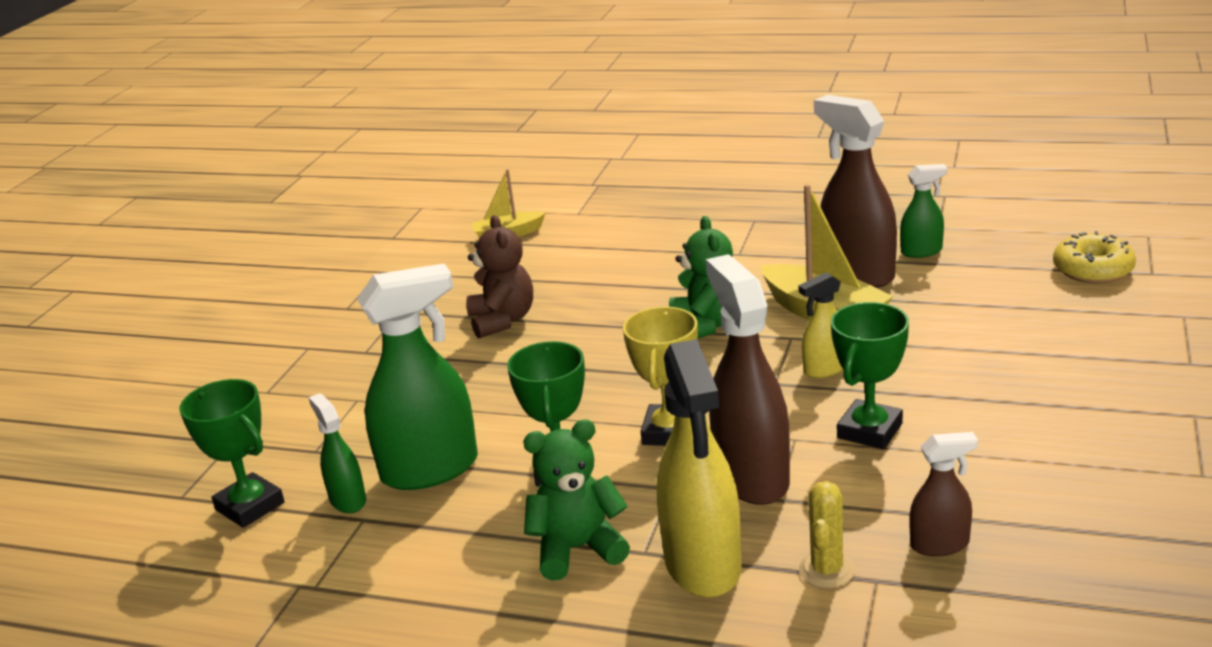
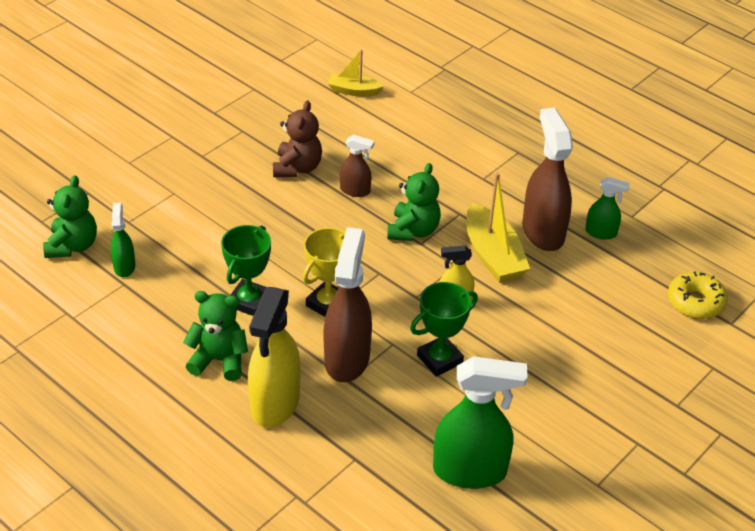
camera: 20 degrees right, 15 degrees up
(250, 506) = (72, 246): green trophy -> green teddy bear
(431, 469) = (181, 266): green spray bottle -> green spray bottle (470, 471)
(827, 570) = (335, 440): yellow cactus -> none
(940, 544) = (408, 454): brown spray bottle -> brown spray bottle (355, 190)

